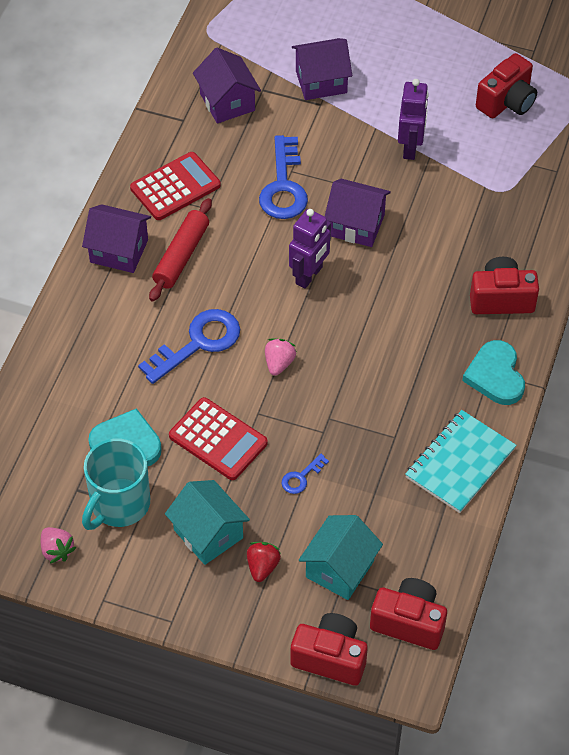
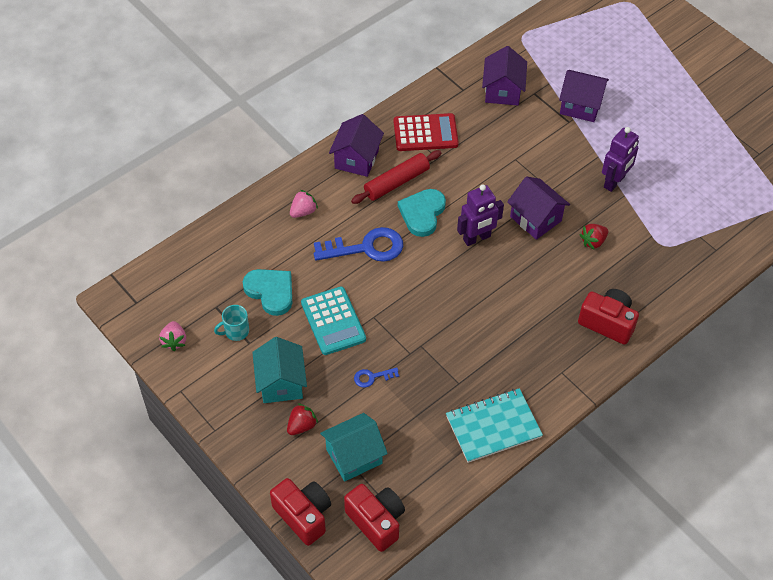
camera: 30 degrees right, 0 degrees up
(119, 251) = (356, 159): purple house -> purple house turned 60 degrees clockwise
(119, 504) = (236, 331): turquoise mug -> turquoise mug, size x0.52
(218, 439) = (333, 321): red calculator -> turquoise calculator
(279, 363) = (412, 289): pink strawberry -> pink strawberry (303, 211)
(283, 186) = (502, 167): blue key -> none
(431, 221) = (593, 241): none -> red strawberry
(495, 375) = (564, 376): turquoise heart -> turquoise heart (422, 213)
(507, 102) = (711, 181): red camera -> none

